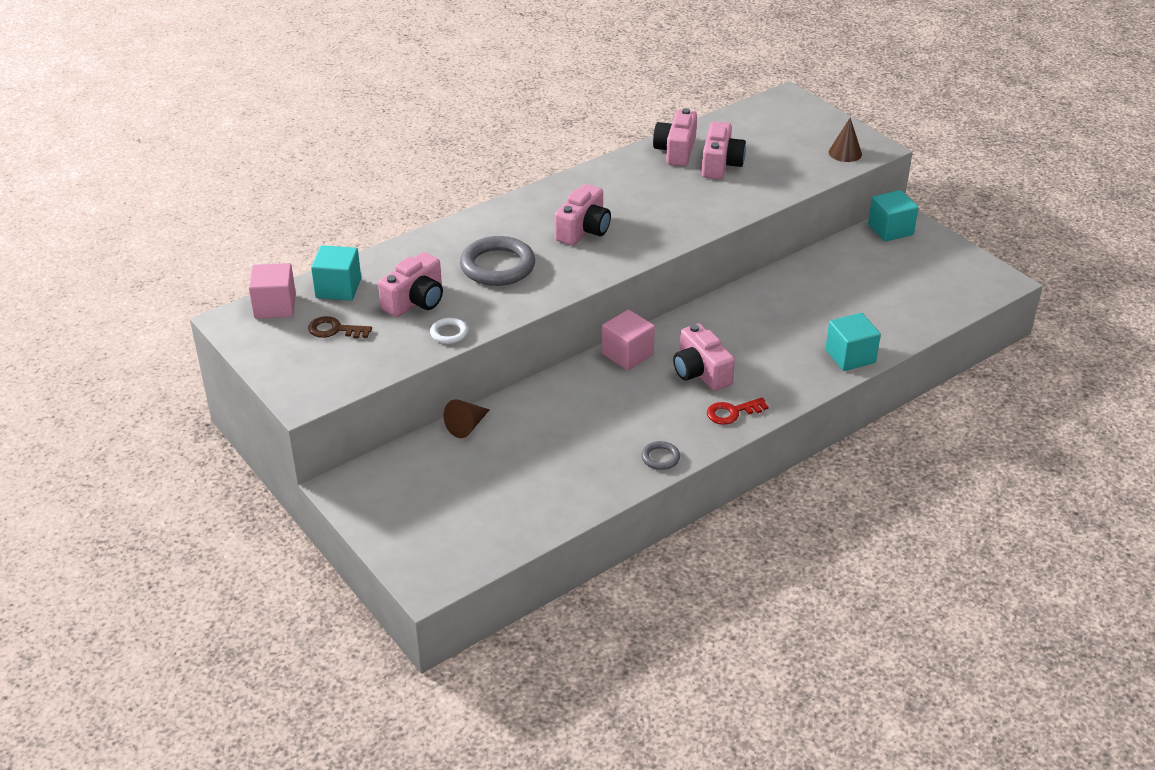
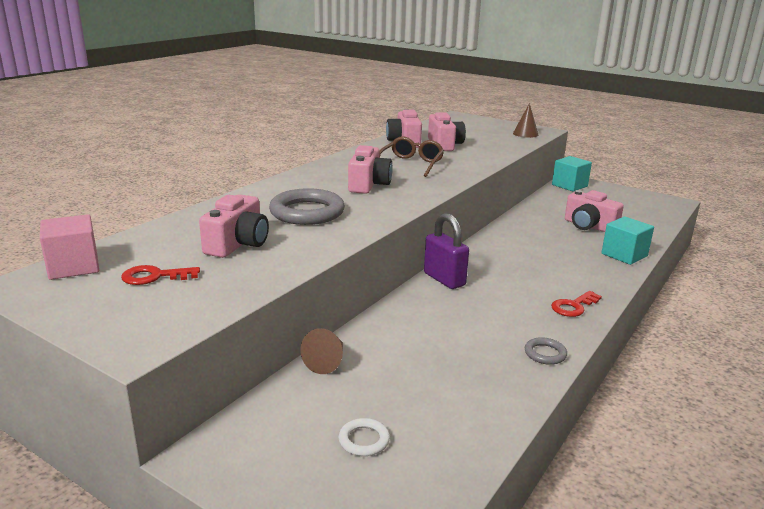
camera: 20 degrees left, 15 degrees down
(334, 330) = (154, 276): brown key -> red key
(338, 288) = (146, 244): turquoise cube -> none
(449, 333) = (289, 263): white ring -> white ring (364, 440)
(627, 354) = (444, 279): pink cube -> purple padlock
(654, 199) = (411, 164): none -> brown glasses
(700, 372) = (518, 282): pink camera -> pink camera (589, 226)

